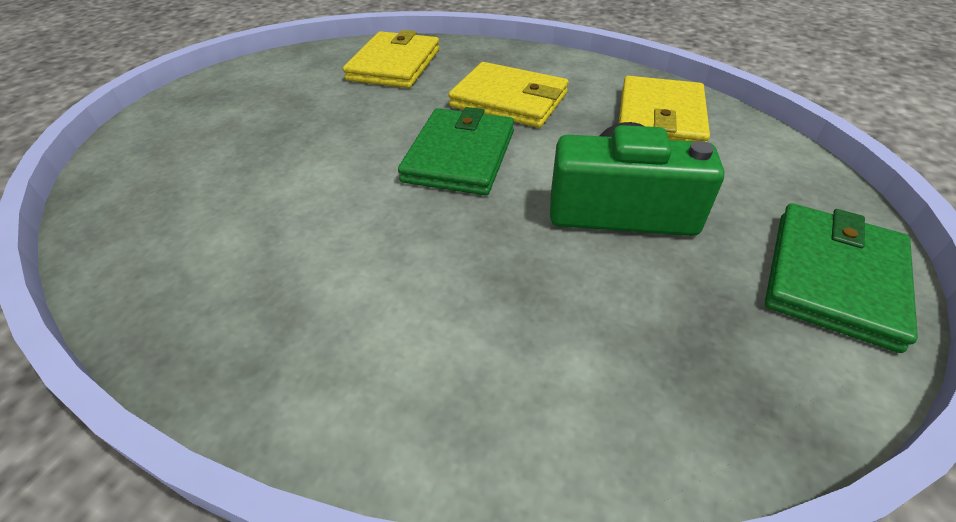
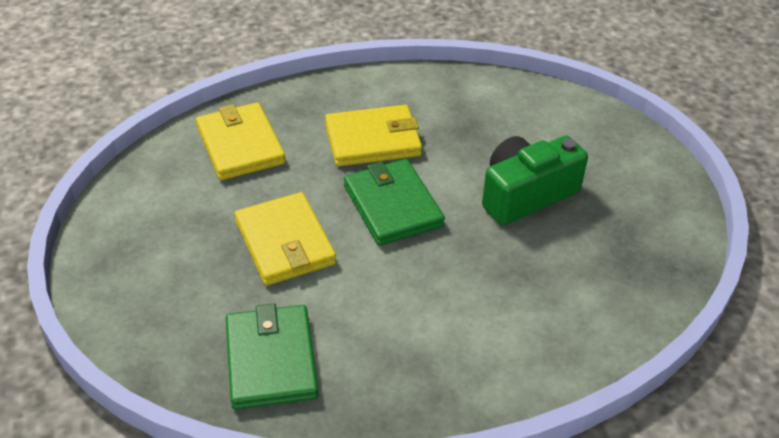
camera: 40 degrees left, 0 degrees up
(660, 118) = (487, 109): yellow wallet -> yellow wallet (285, 242)
(833, 277) = (654, 182): green wallet -> green wallet (271, 360)

